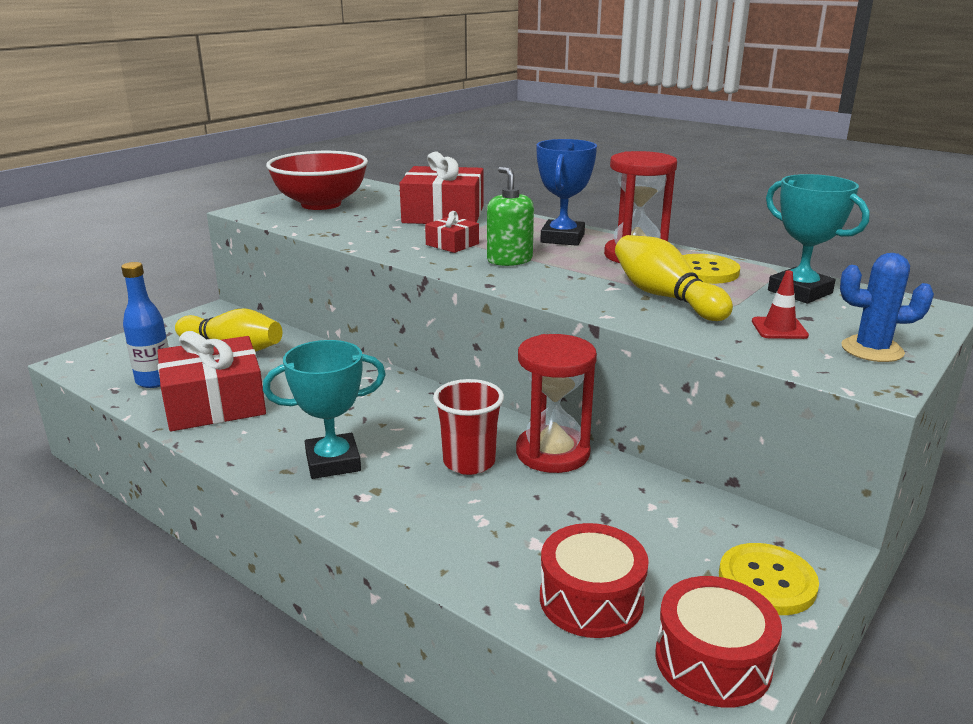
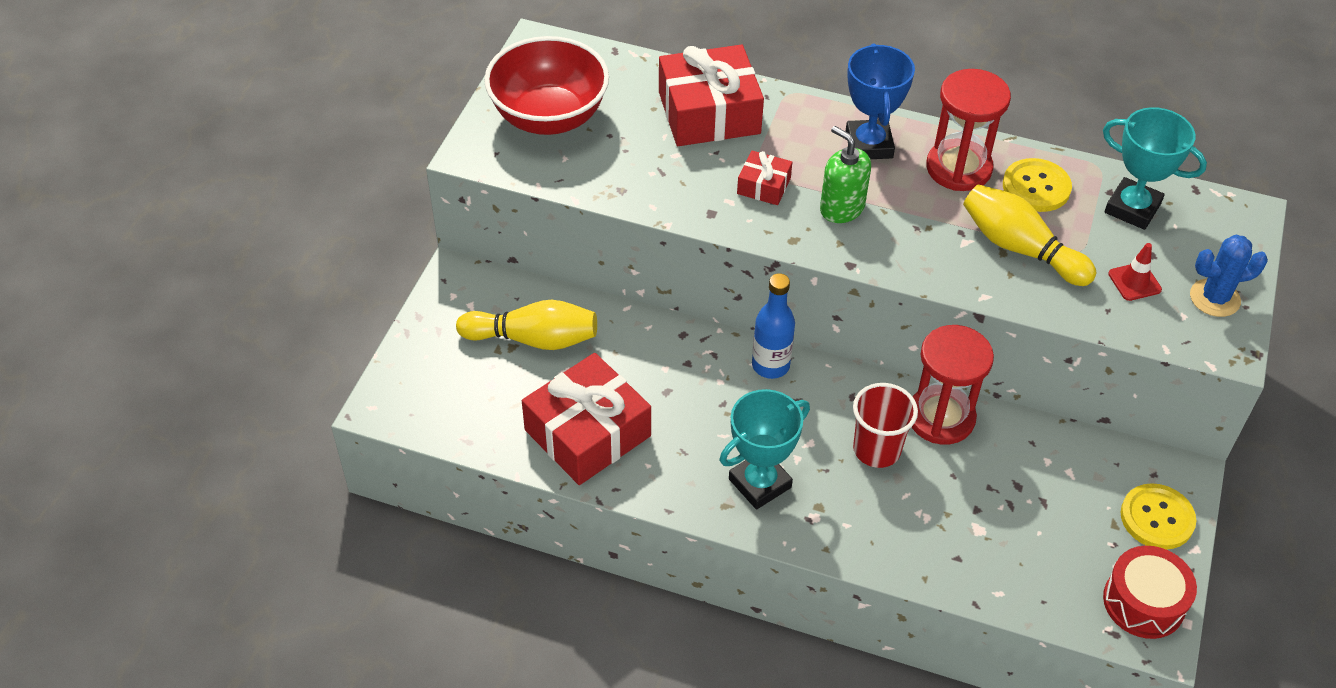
camera: 20 degrees left, 25 degrees up
(155, 381) = (497, 415): blue bottle -> blue bottle (770, 365)
(591, 599) = (1043, 573): red drum -> none

